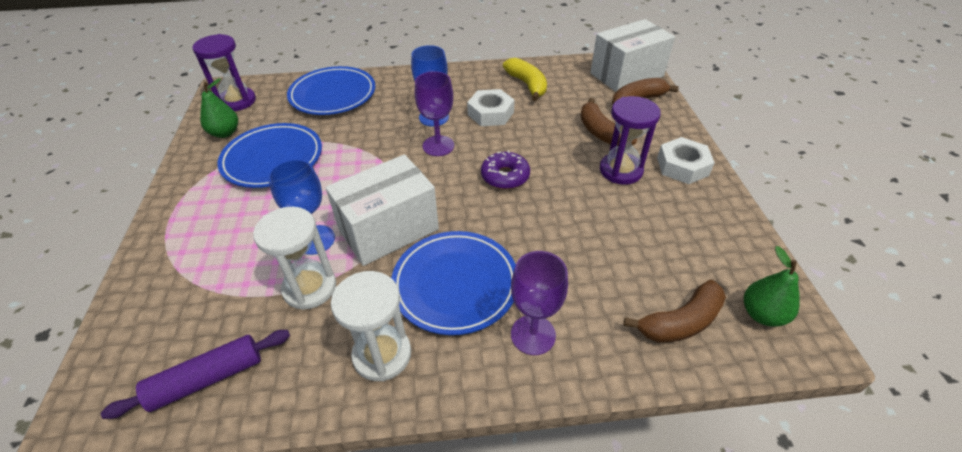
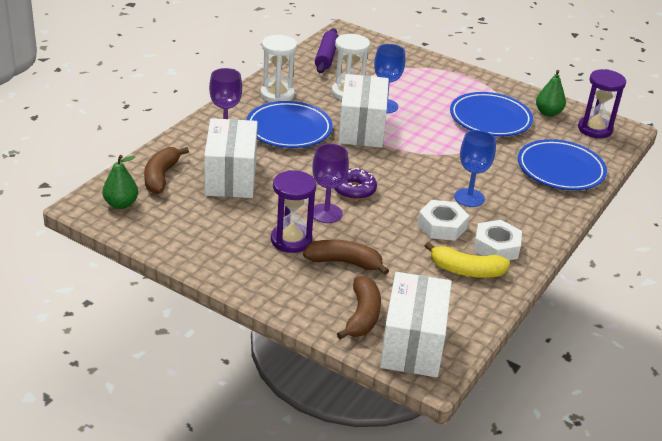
camera: 125 degrees right, 10 degrees down
(438, 146) = (426, 182): purple goblet -> purple goblet (326, 213)
(600, 265) = (231, 177): none -> white box
(682, 166) = (254, 271): white nut -> white nut (496, 247)

